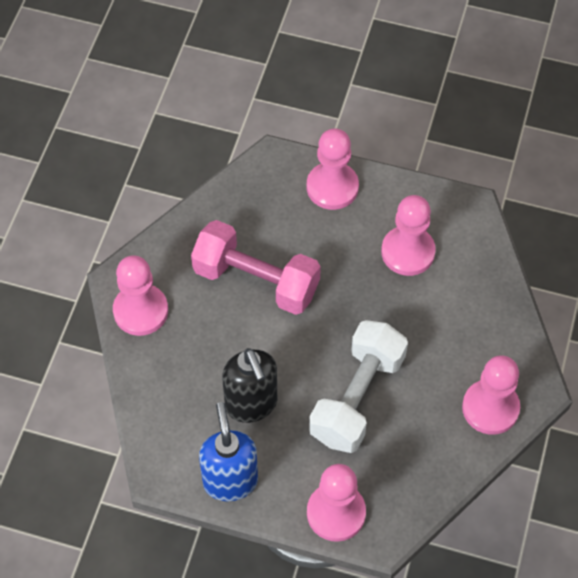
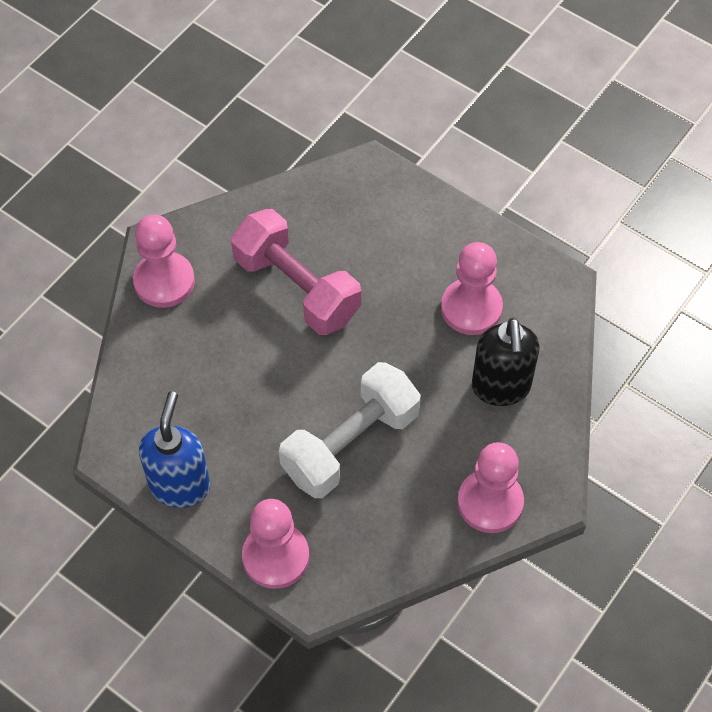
camera: 20 degrees right, 0 degrees up
(251, 405) = (236, 414): black soap dispenser -> black soap dispenser (501, 388)
(332, 187) = (419, 215): pink pawn -> none

